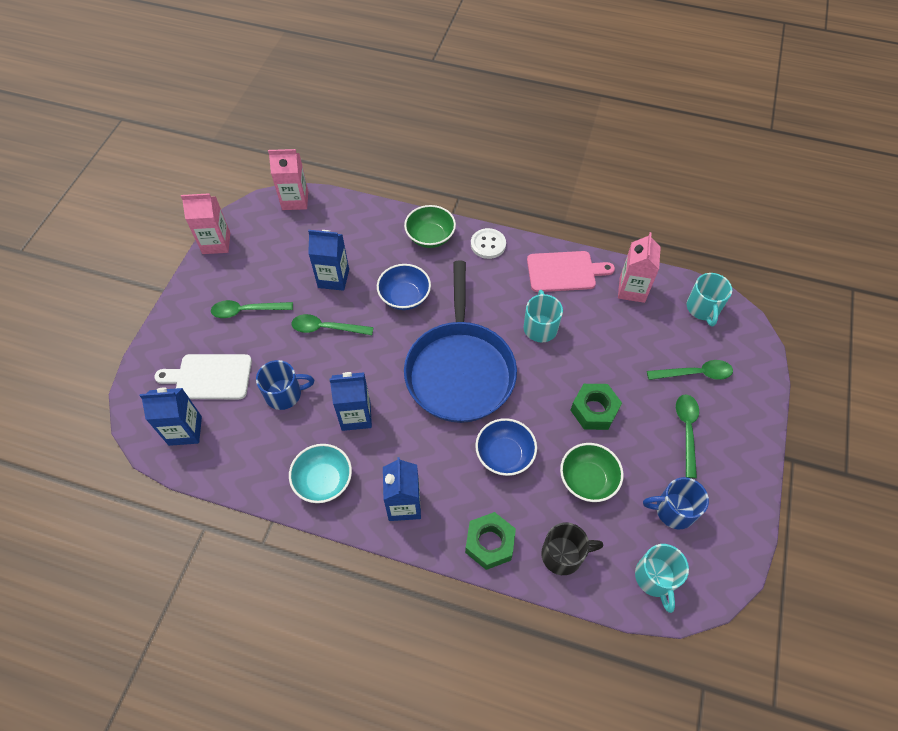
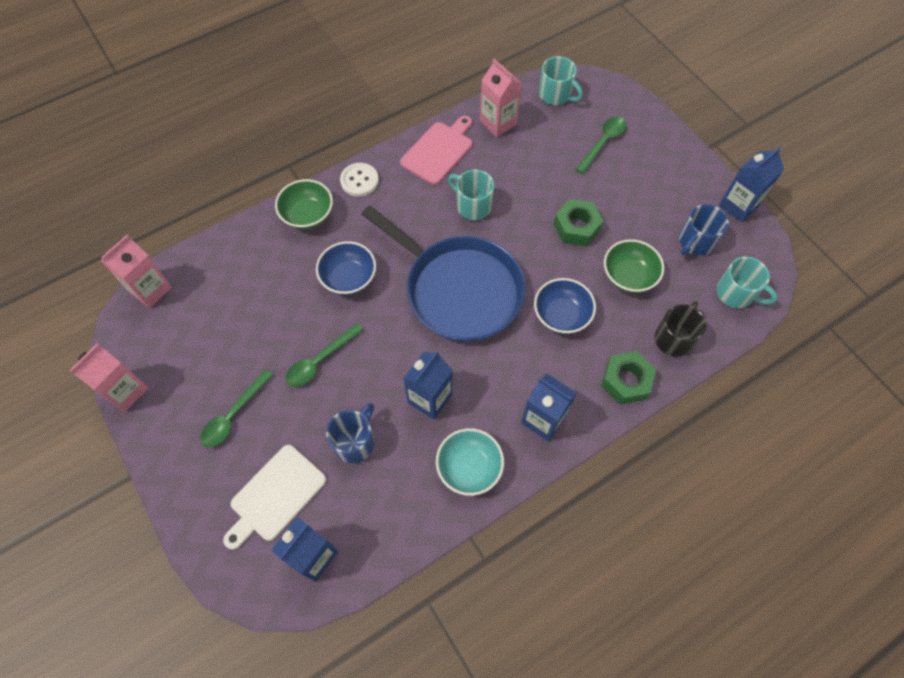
camera: 50 degrees left, 5 degrees up
(333, 278) = (273, 319): blue carton -> blue carton (738, 205)
(686, 430) = (642, 184): green spoon -> none

